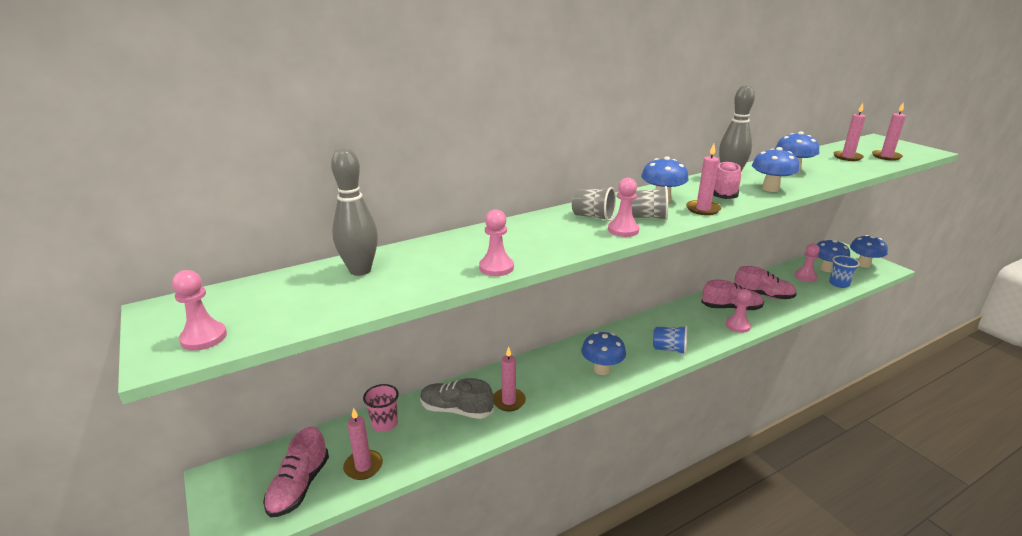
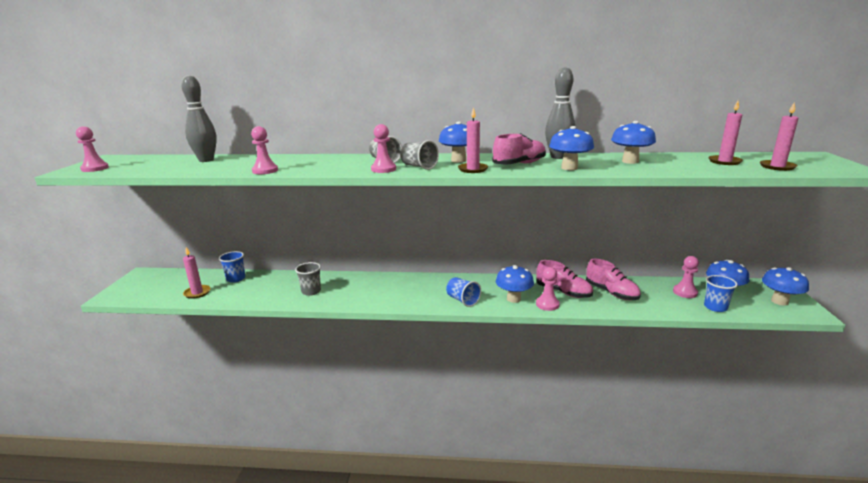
camera: 35 degrees right, 5 degrees down
(299, 486) = (161, 290): pink shoe -> none
(384, 423) = (236, 278): pink cup -> blue cup
(456, 410) = (278, 285): grey shoe -> none
(509, 401) = (311, 291): pink candle -> grey cup
(602, 369) = (394, 295): blue mushroom -> blue mushroom (513, 299)

